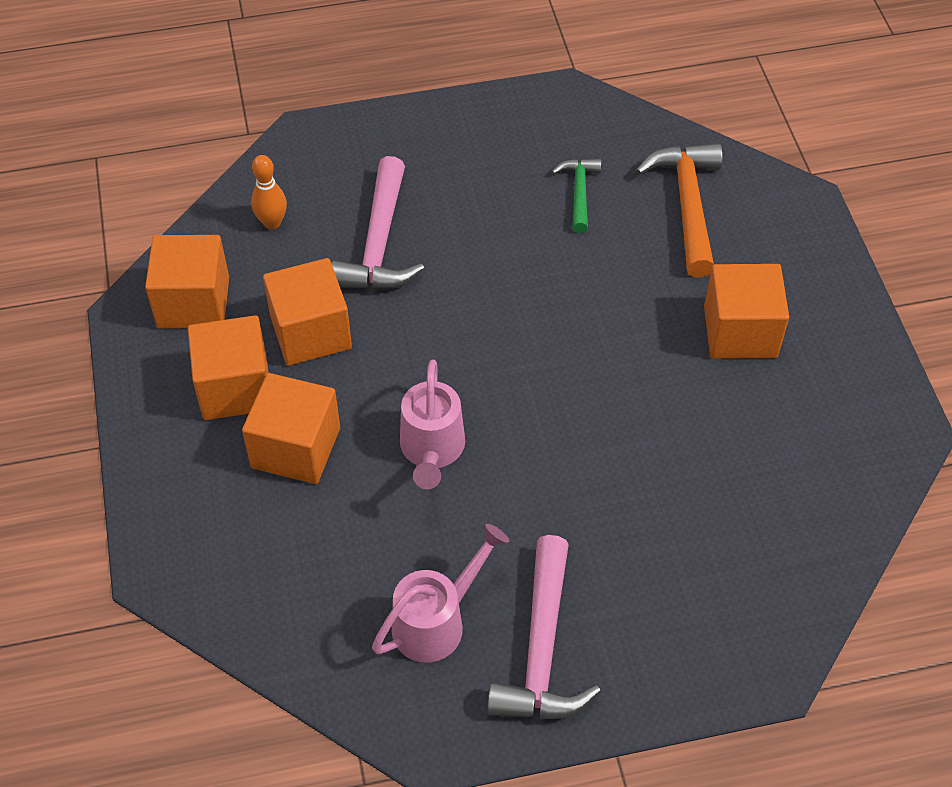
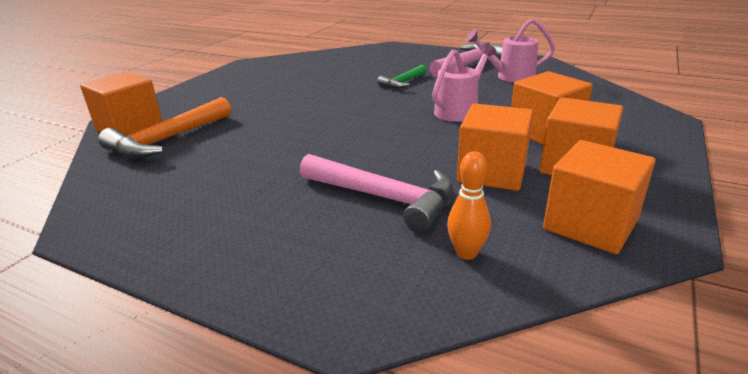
camera: 140 degrees left, 25 degrees down
(379, 244) = (385, 198): pink hammer -> pink hammer turned 75 degrees clockwise
(579, 192) = (207, 169): green hammer -> green hammer (402, 82)
(740, 332) = (248, 97): orange cube -> orange cube (129, 127)

